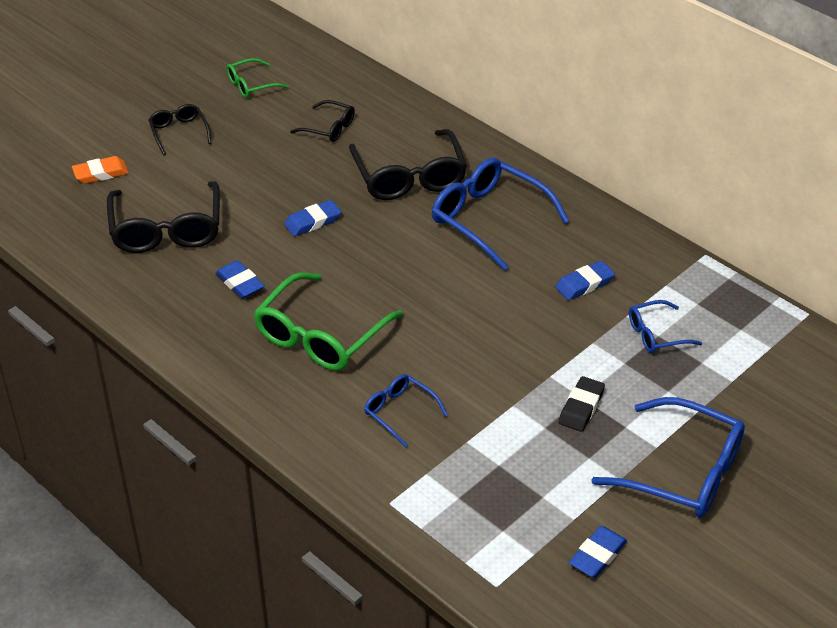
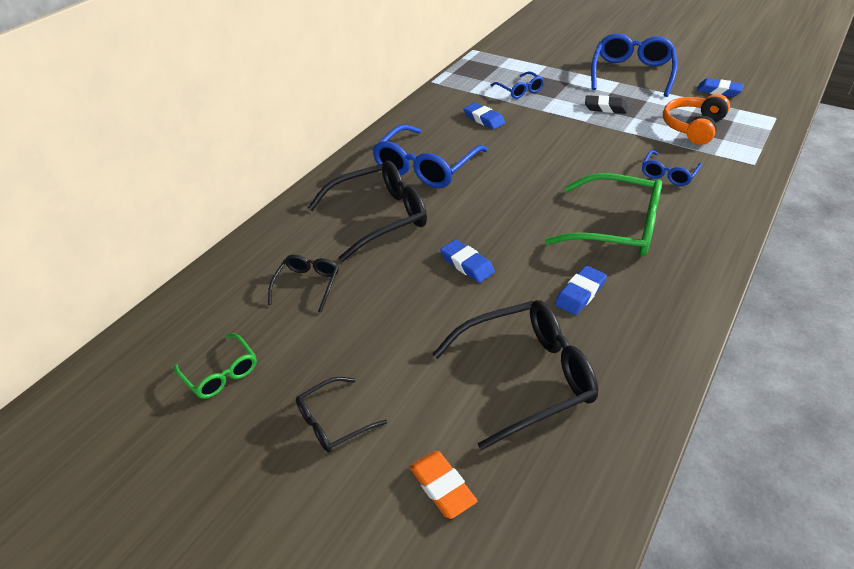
camera: 100 degrees left, 0 degrees up
(499, 479) = (693, 127): none -> orange headphones

